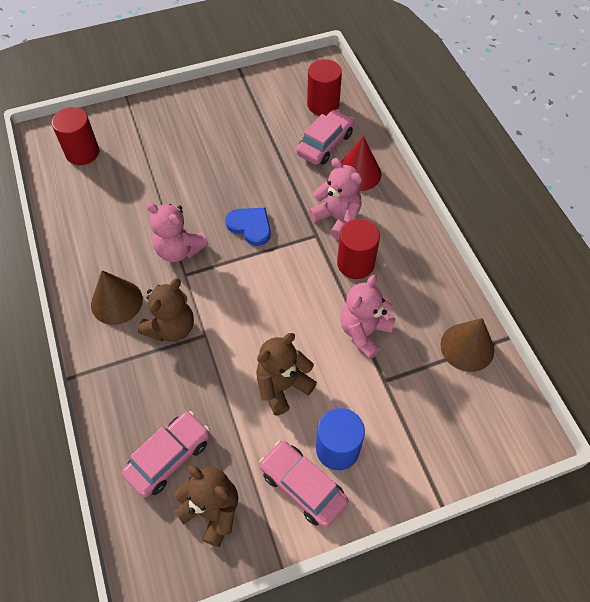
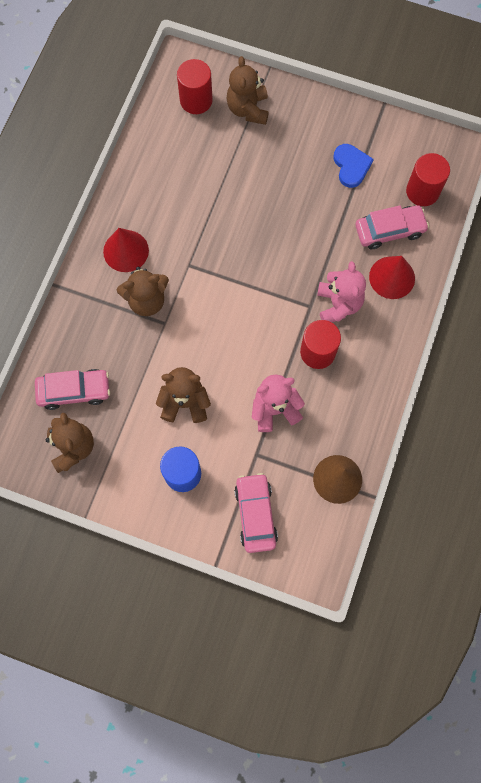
camera: 40 degrees right, 15 degrees up
(116, 302) = (126, 251): brown cone -> red cone
(133, 133) = (248, 109): none -> brown teddy bear
(179, 250) = (200, 241): pink teddy bear -> none
(250, 226) = (267, 261): blue heart -> blue heart (351, 166)
(302, 486) = (140, 479): pink car -> pink car (255, 514)

